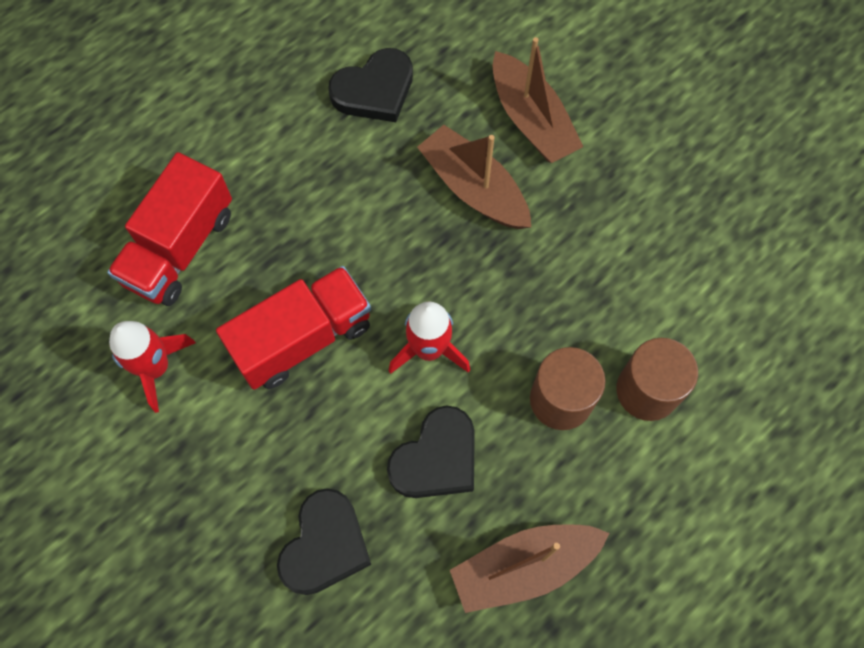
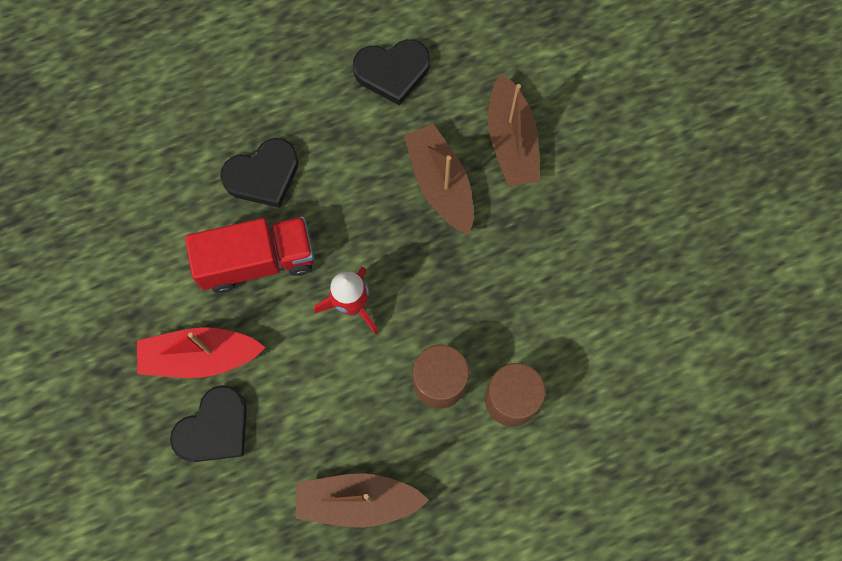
camera: 20 degrees right, 5 degrees up
(155, 367) = (137, 244): red rocket -> none
(180, 247) = (189, 153): red truck -> none
(276, 468) = (200, 356): none -> red boat
(436, 458) = (324, 393): black heart -> black heart (263, 175)

